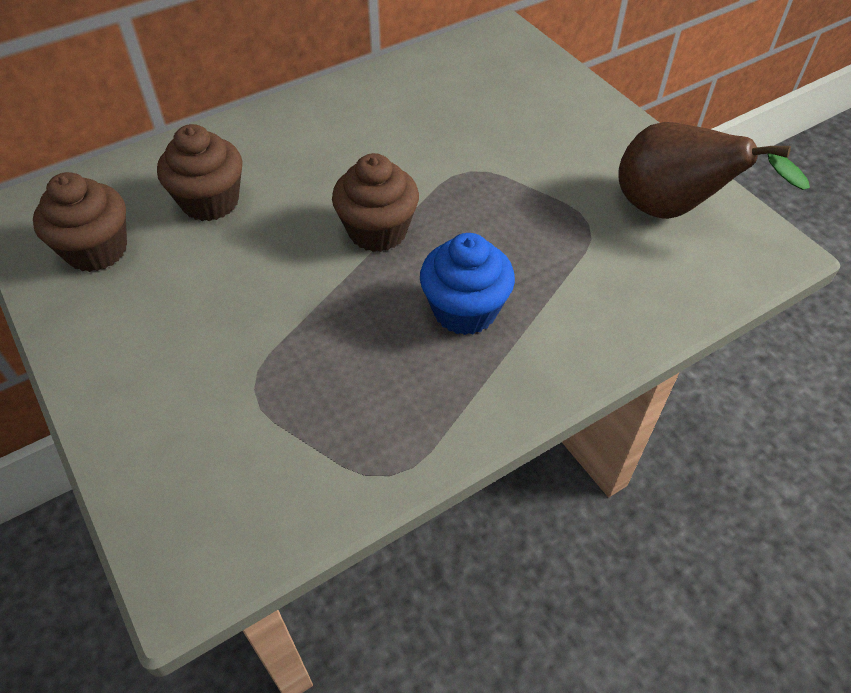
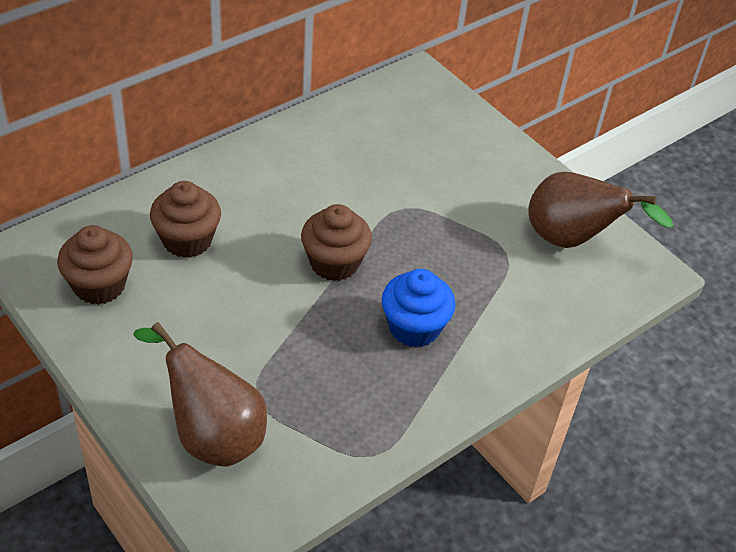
camera: 10 degrees left, 5 degrees down
(186, 437) = (211, 434): none -> brown pear

